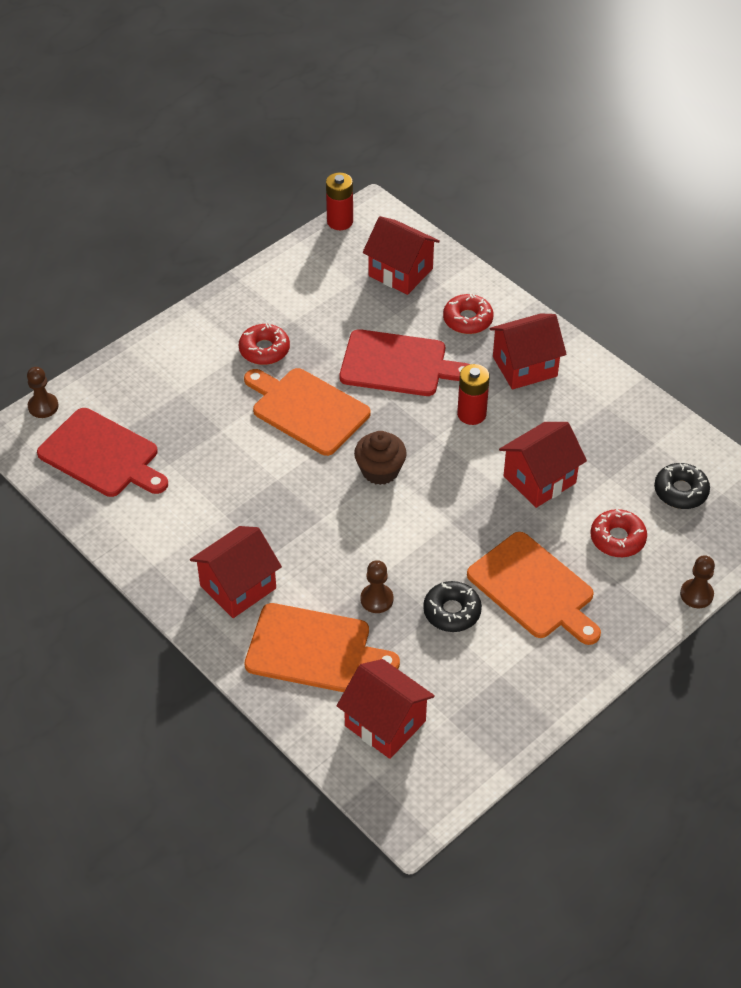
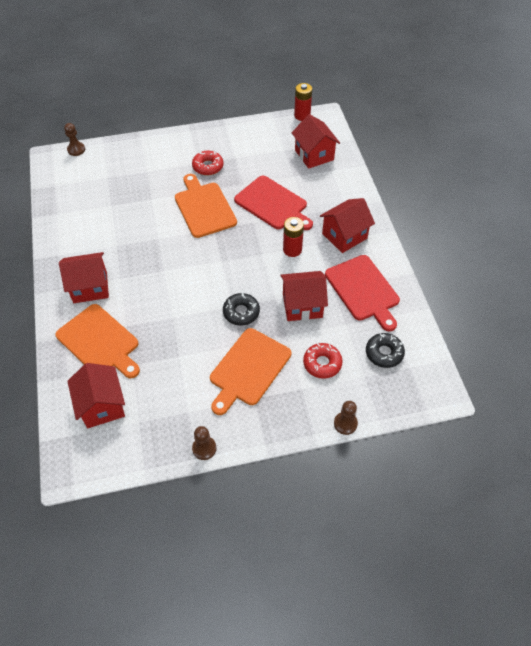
camera: 30 degrees right, 5 degrees up
(102, 455) = (83, 186): red cutting board -> red cutting board (363, 290)
(376, 599) = (155, 330): brown pawn -> brown pawn (204, 448)
(380, 470) = (216, 258): brown cupcake -> none
(452, 611) = (191, 359): black donut -> black donut (241, 312)
(467, 319) = (331, 196): red donut -> none
(524, 366) = (344, 236): red house -> red house turned 45 degrees counterclockwise
(534, 589) = (248, 369): orange cutting board -> orange cutting board turned 45 degrees clockwise

